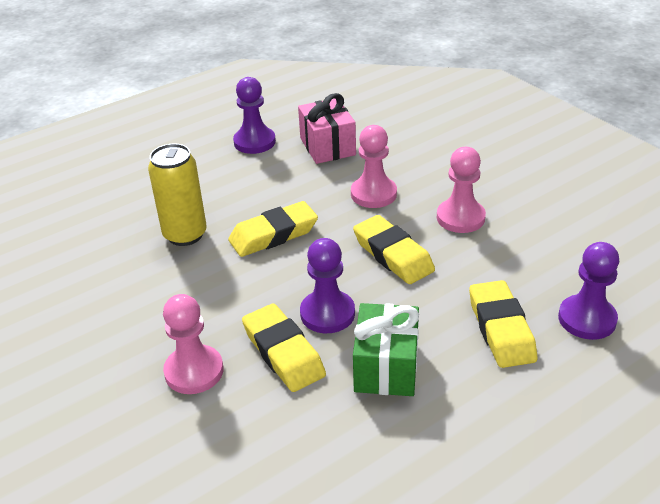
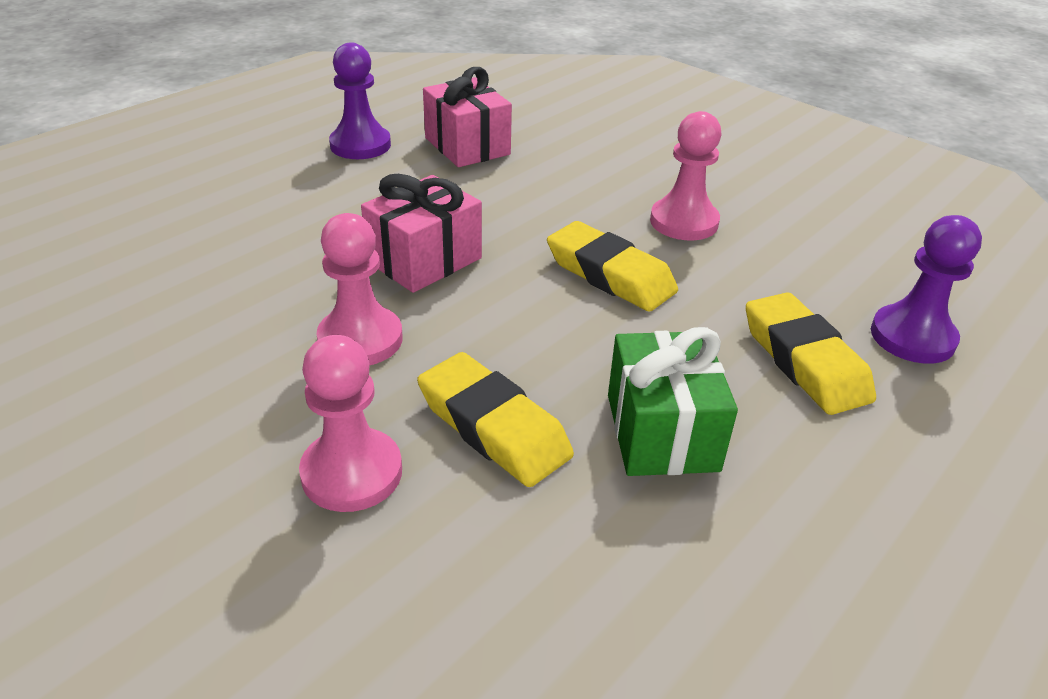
camera: 15 degrees left, 0 degrees up
(185, 235) = (286, 269): yellow can -> none
(273, 235) = (424, 260): yellow eraser -> pink gift
(327, 313) = (543, 362): purple pawn -> none
(373, 194) = (552, 200): pink pawn -> pink pawn (360, 339)

